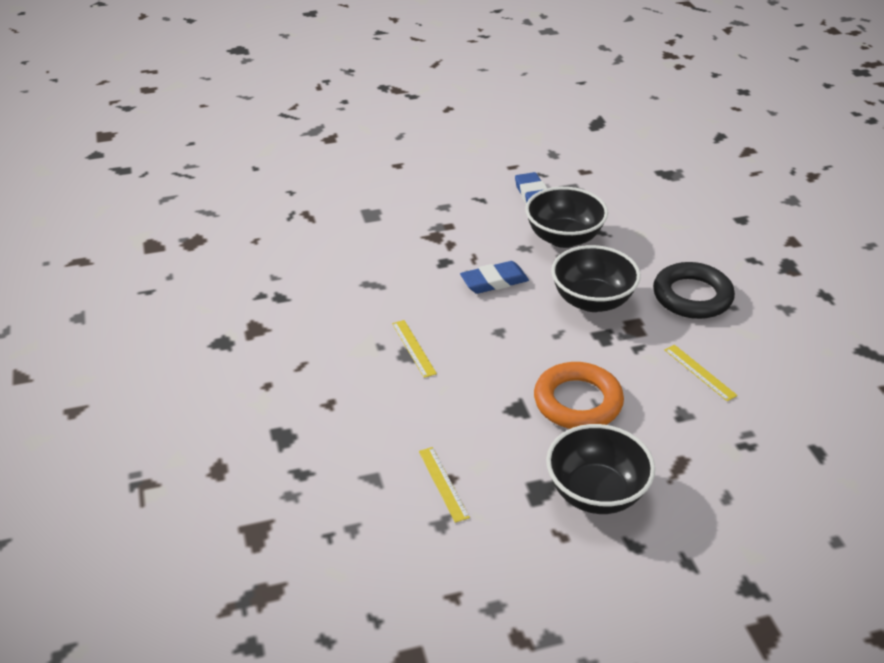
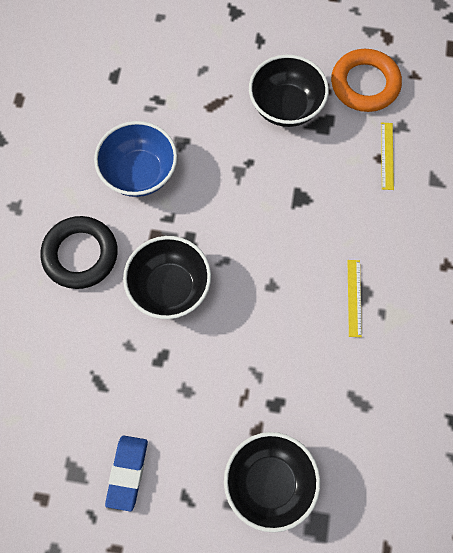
camera: 155 degrees left, 30 degrees up
(494, 281) = (242, 353): blue eraser -> none
(564, 238) = (139, 388): black bowl -> black bowl (269, 483)
(577, 402) = (251, 185): orange ring -> orange ring (365, 84)
(700, 372) = (139, 173): yellow ruler -> blue bowl

